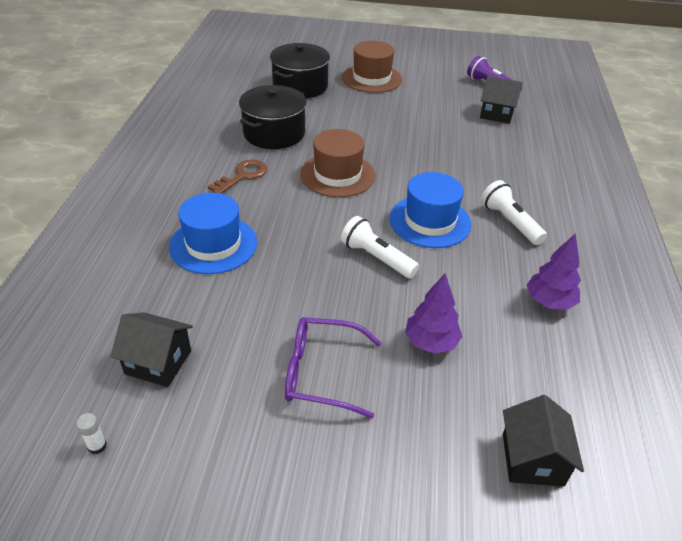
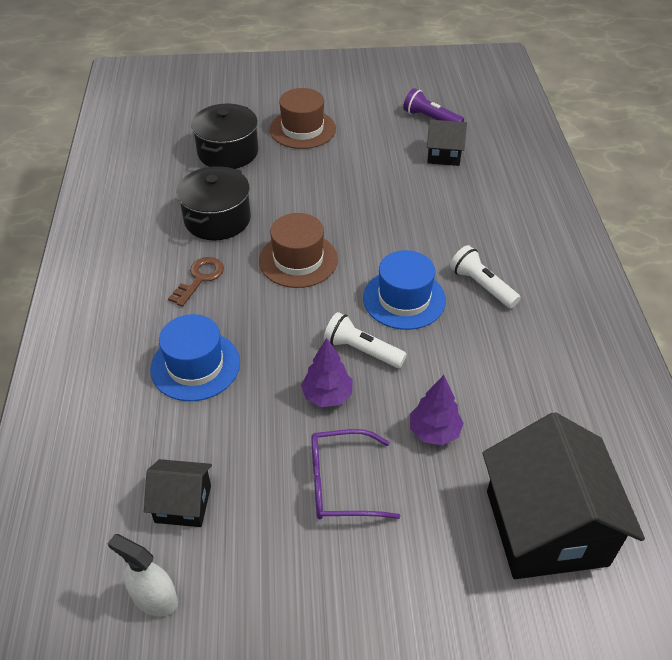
camera: 10 degrees left, 5 degrees up
(97, 446) = (154, 598): white glue stick -> white spray bottle
(532, 459) = (546, 527): black house -> black house, size x2.02
(549, 302) = (534, 368): purple tree -> purple tree (327, 395)

